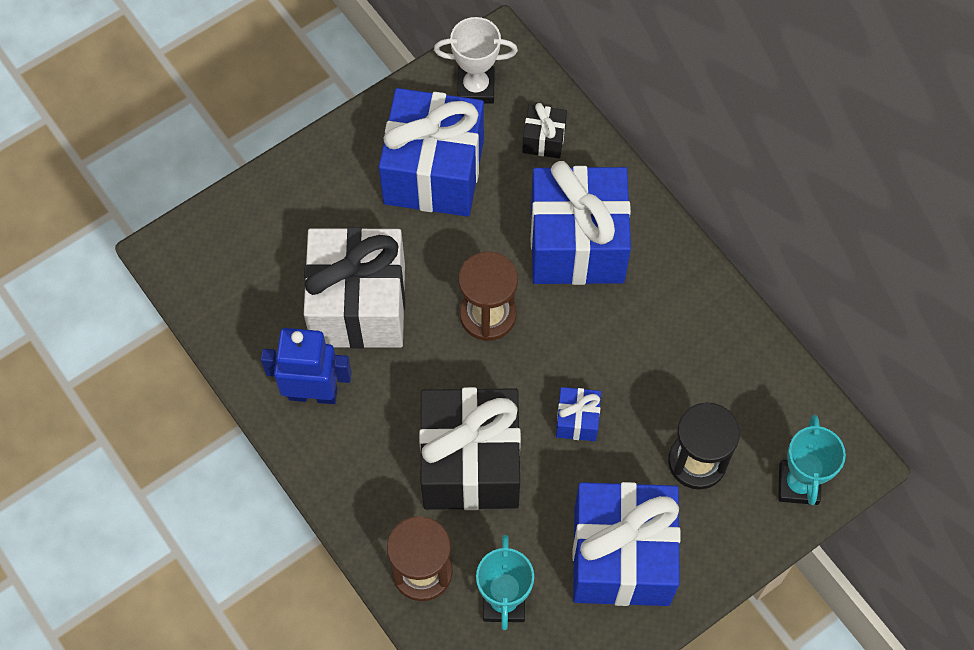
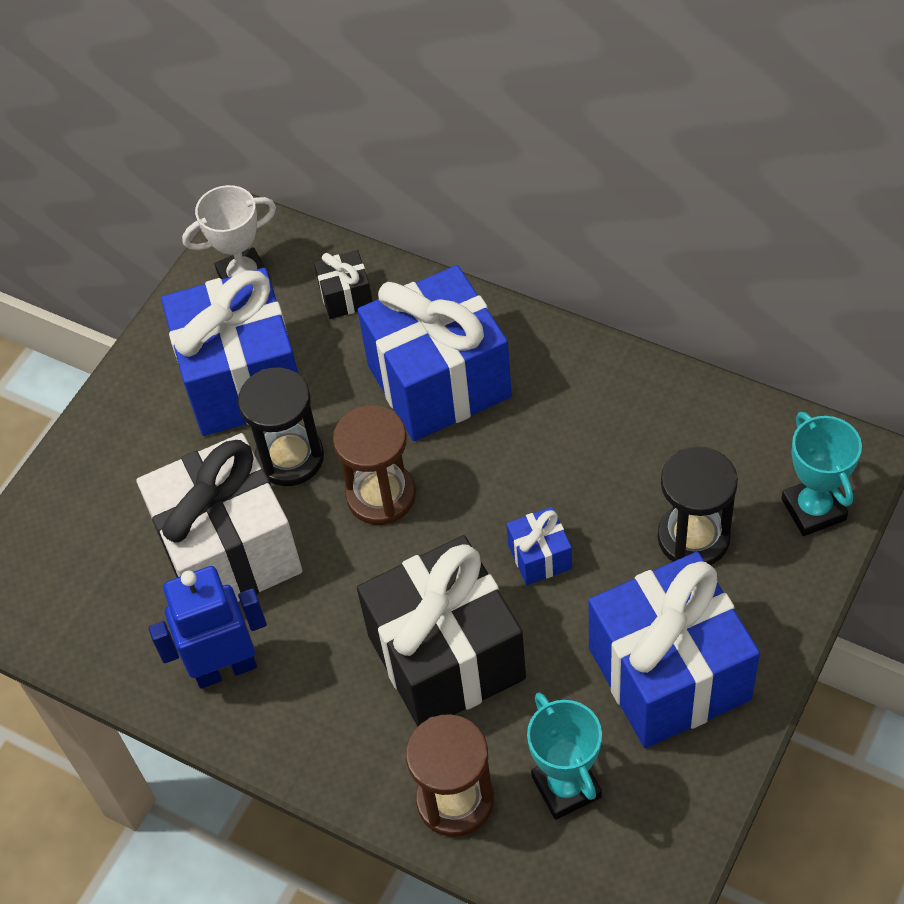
camera: 20 degrees left, 10 degrees down
(437, 252) = (290, 458): none -> black hourglass

